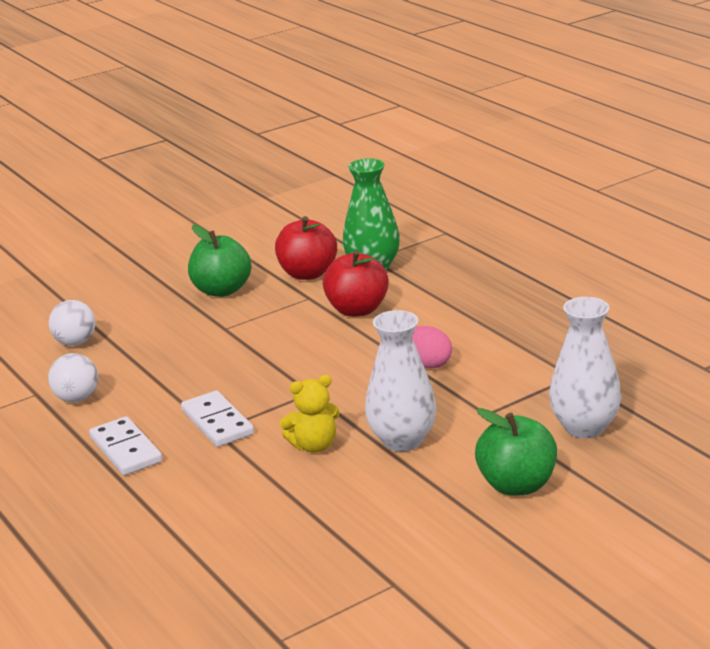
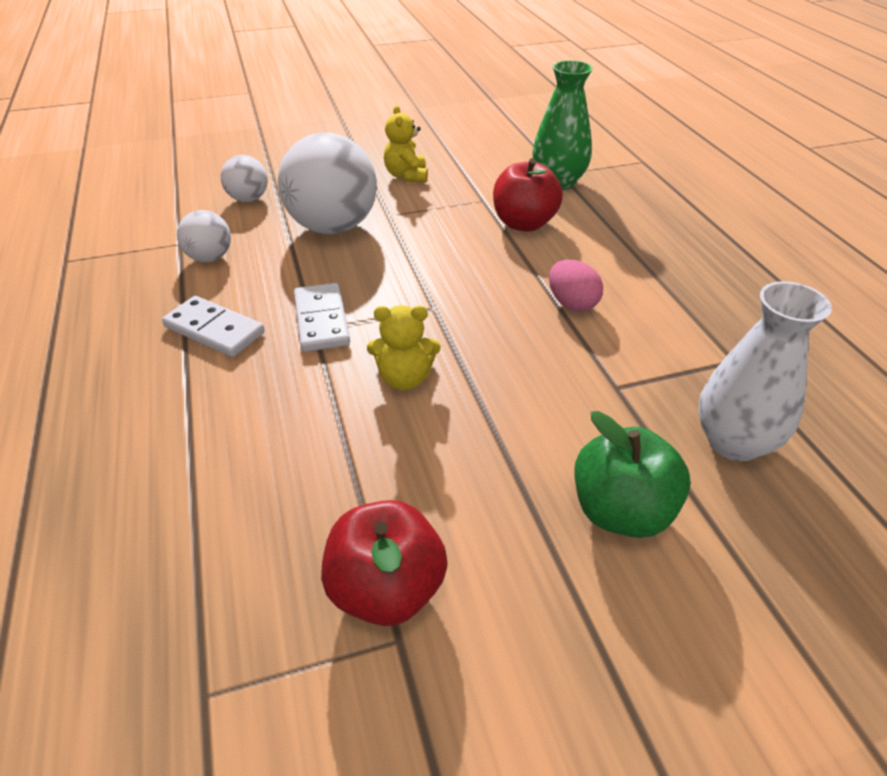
camera: 15 degrees right, 15 degrees up
(126, 449) = (214, 330): white domino -> white domino turned 45 degrees counterclockwise
(178, 349) = (333, 227): none -> white ball
(222, 290) = (406, 176): green apple -> yellow teddy bear
(307, 274) = (493, 176): red apple -> red apple (386, 589)
(402, 440) = (505, 399): white vase -> none

